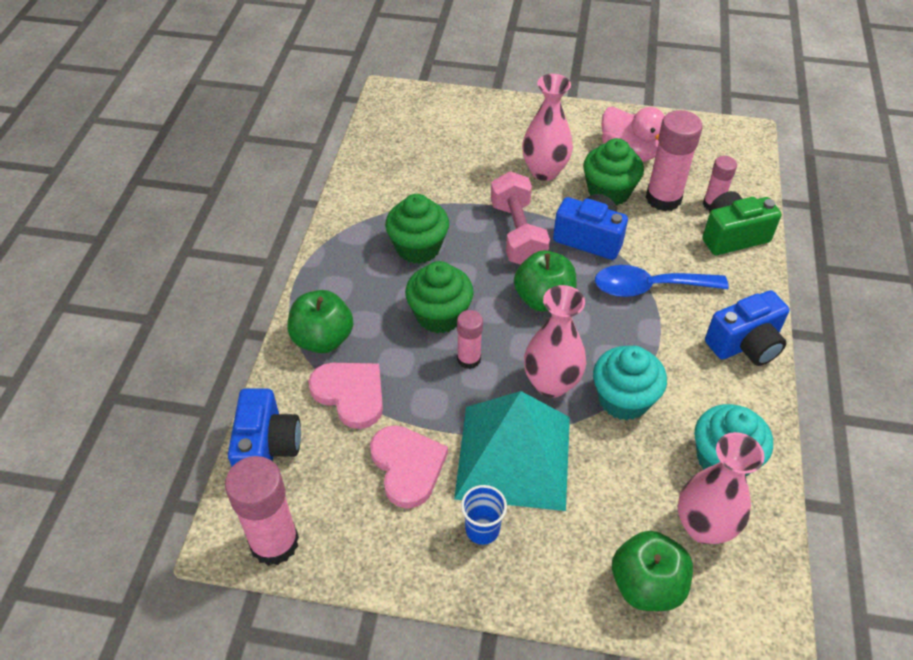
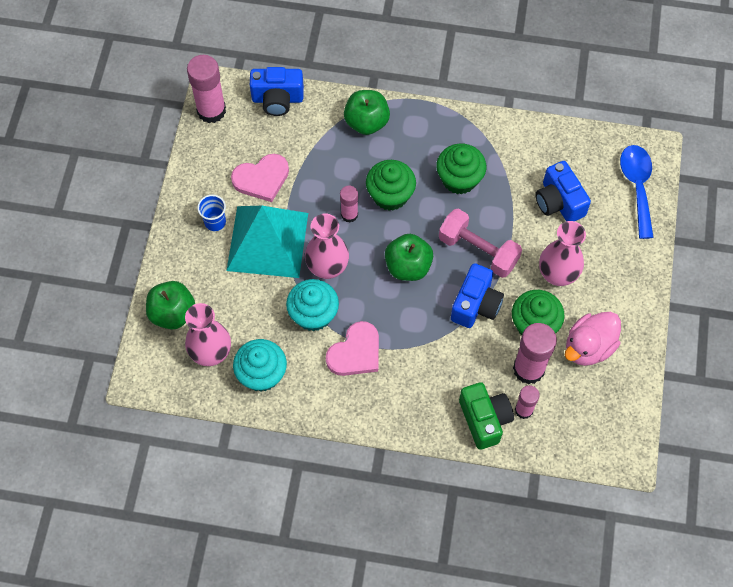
camera: 90 degrees right, 15 degrees up
(350, 394) = (319, 142): pink heart -> pink heart (355, 352)
(517, 234) = (478, 251): pink dumbbell -> pink dumbbell turned 45 degrees clockwise
(649, 287) = (422, 344): blue spoon -> blue spoon (637, 186)
(745, 344) = (364, 408): blue camera -> blue camera (559, 202)

